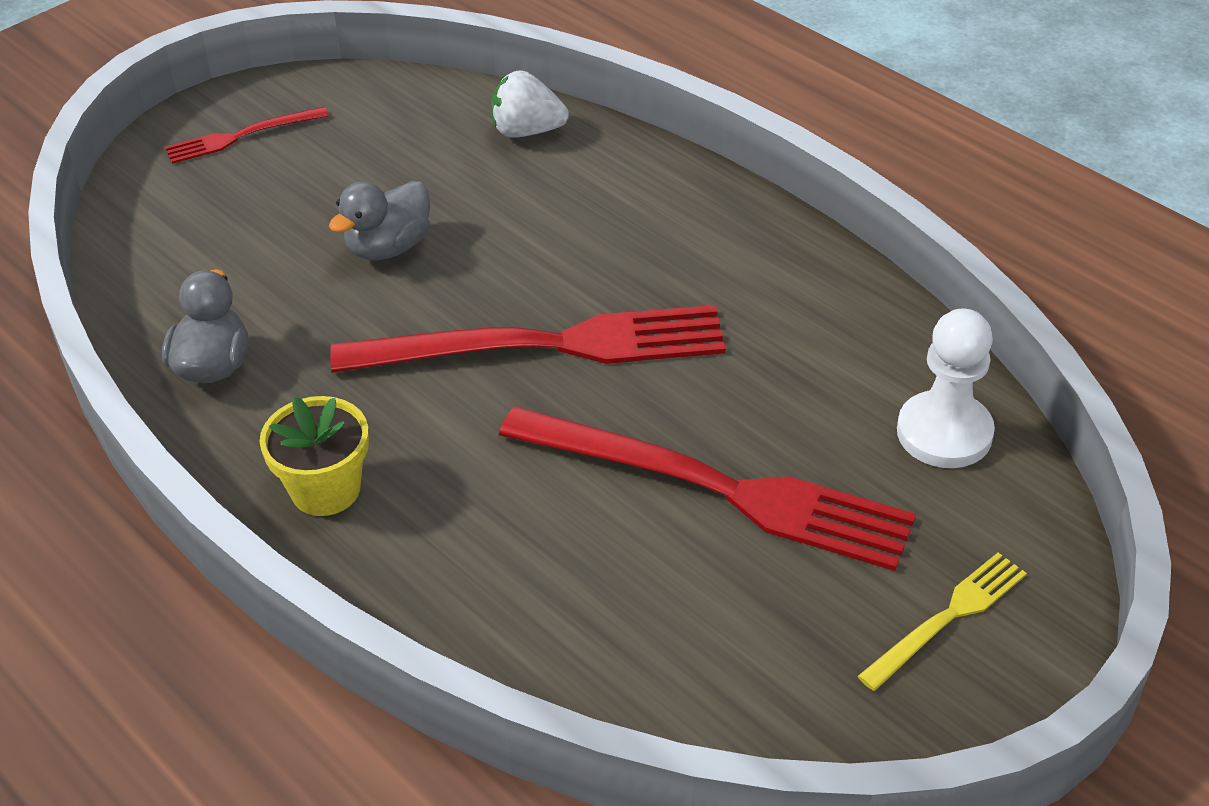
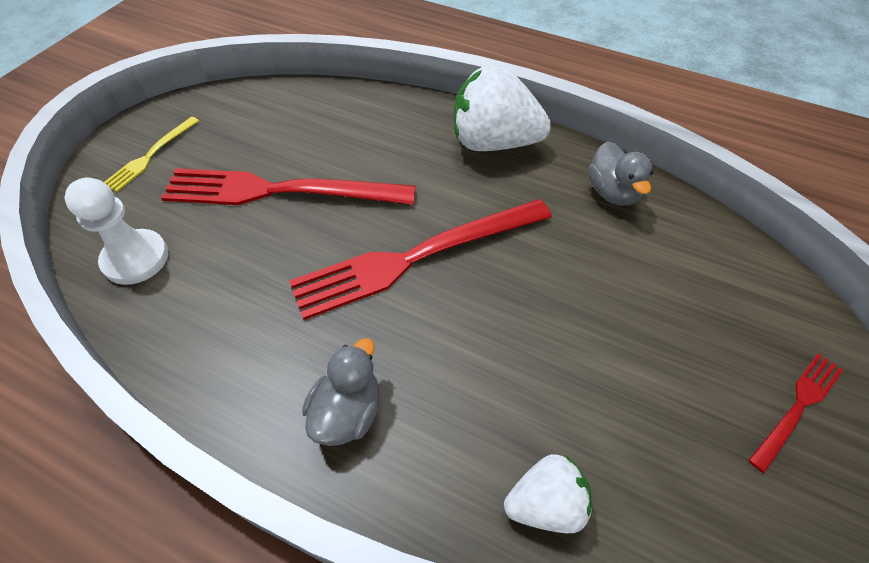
camera: 160 degrees right, 10 degrees up
(325, 489) = (493, 143): yellow flower pot -> white strawberry
(388, 247) = (575, 312): grey duck -> grey duck (347, 412)

